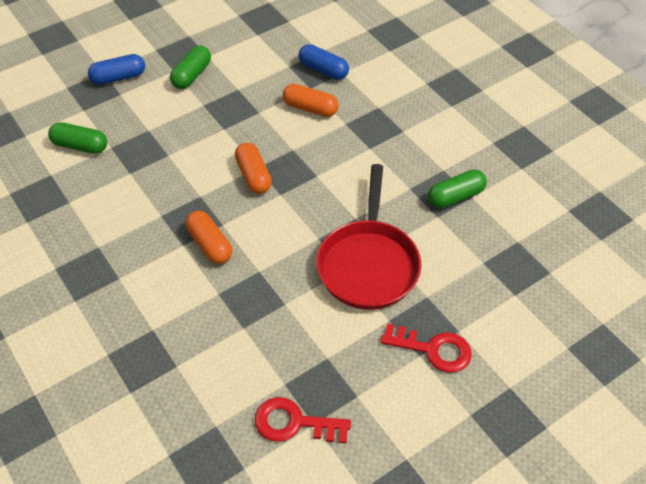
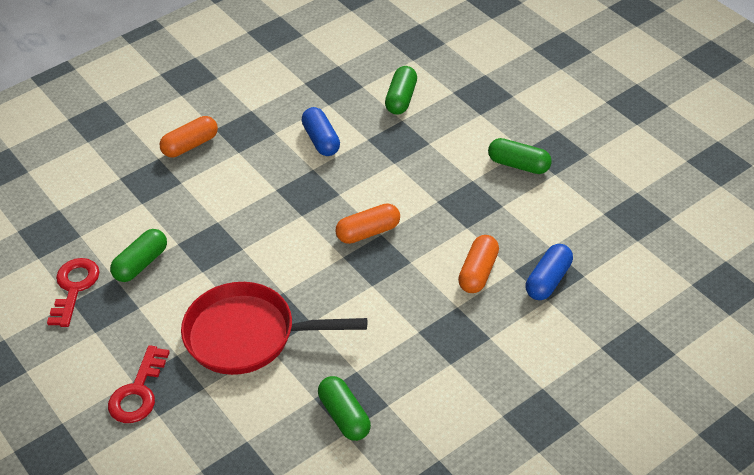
camera: 90 degrees right, 5 degrees down
(118, 77) = (505, 109): blue capsule -> blue capsule (321, 140)
(210, 244) = (275, 208): orange capsule -> orange capsule (190, 145)
(267, 359) = (141, 264): none -> green capsule

